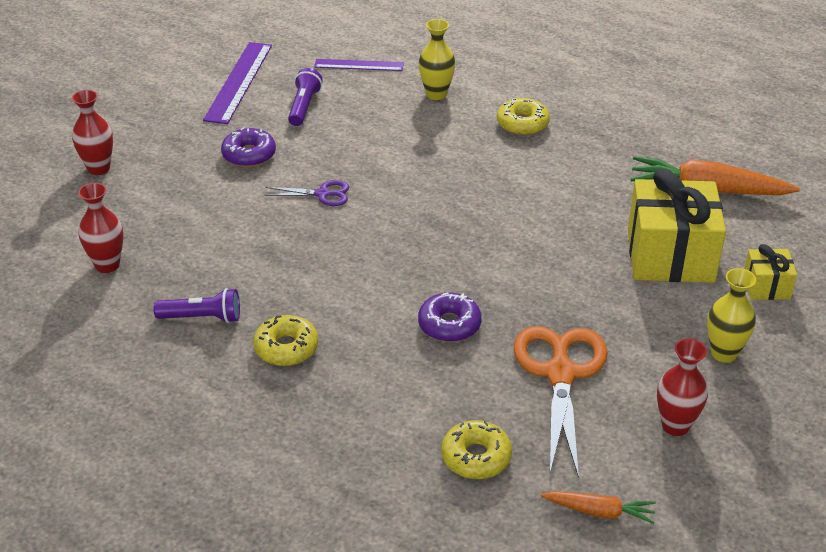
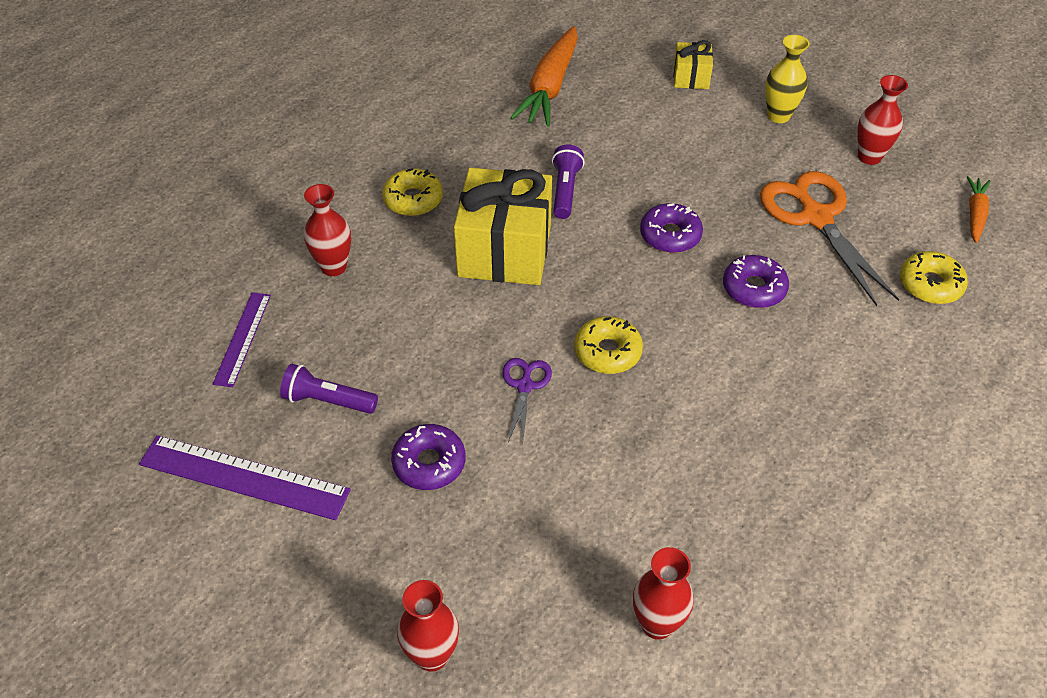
camera: 85 degrees left, 10 degrees up
(202, 318) = (755, 508): purple flashlight -> purple flashlight (565, 190)
(286, 348) = (800, 426): yellow donut -> yellow donut (607, 352)
(436, 94) = (333, 267): yellow vase -> red vase
(511, 271) = (670, 235): none -> purple donut
(560, 374) = (816, 217): orange scissors -> orange scissors turned 60 degrees clockwise
(670, 256) = (648, 126): yellow gift -> yellow gift (504, 251)

